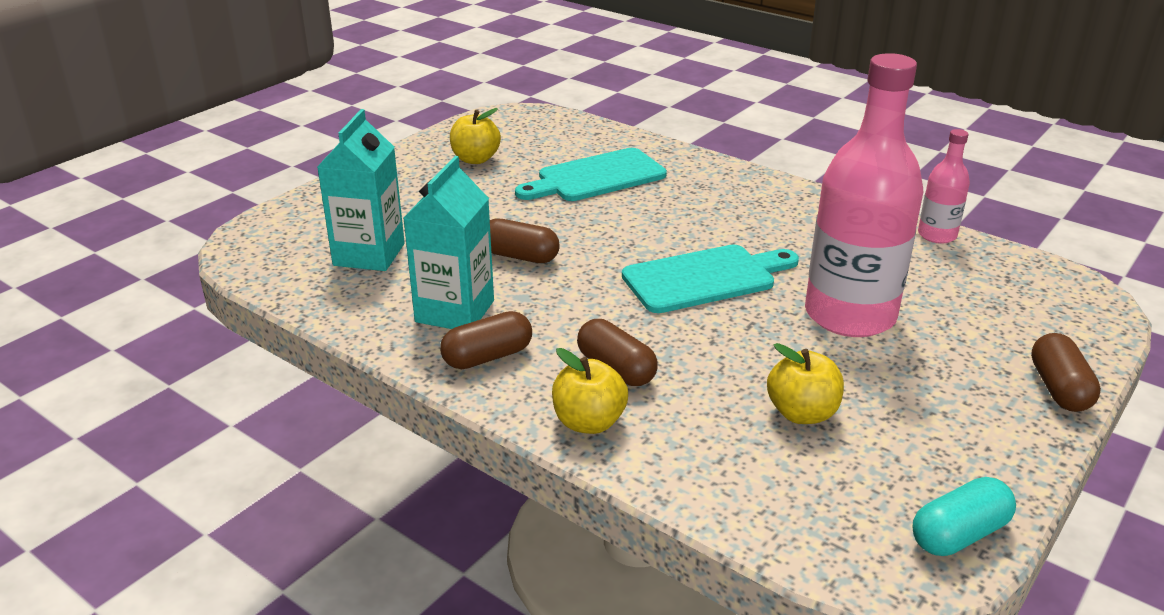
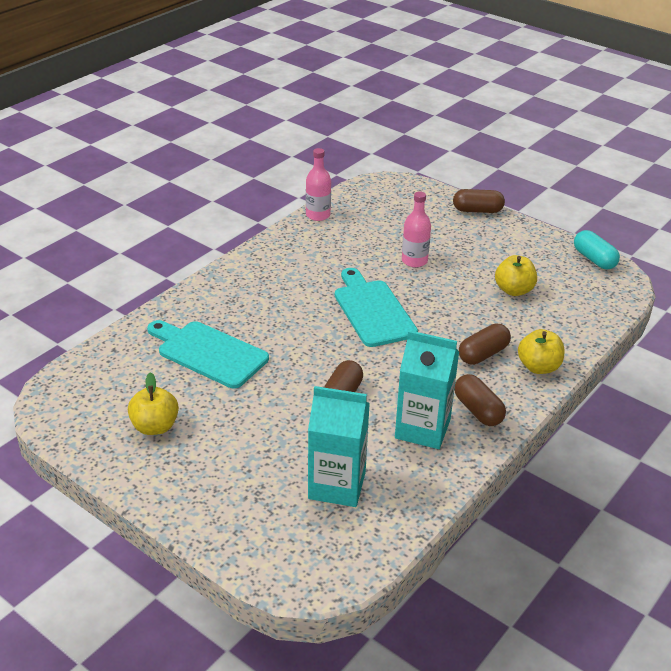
camera: 90 degrees left, 5 degrees up
(596, 177) = (208, 353): turquoise cutting board -> turquoise cutting board turned 150 degrees clockwise
(849, 315) = (414, 261): pink bottle -> pink bottle, size x0.48

